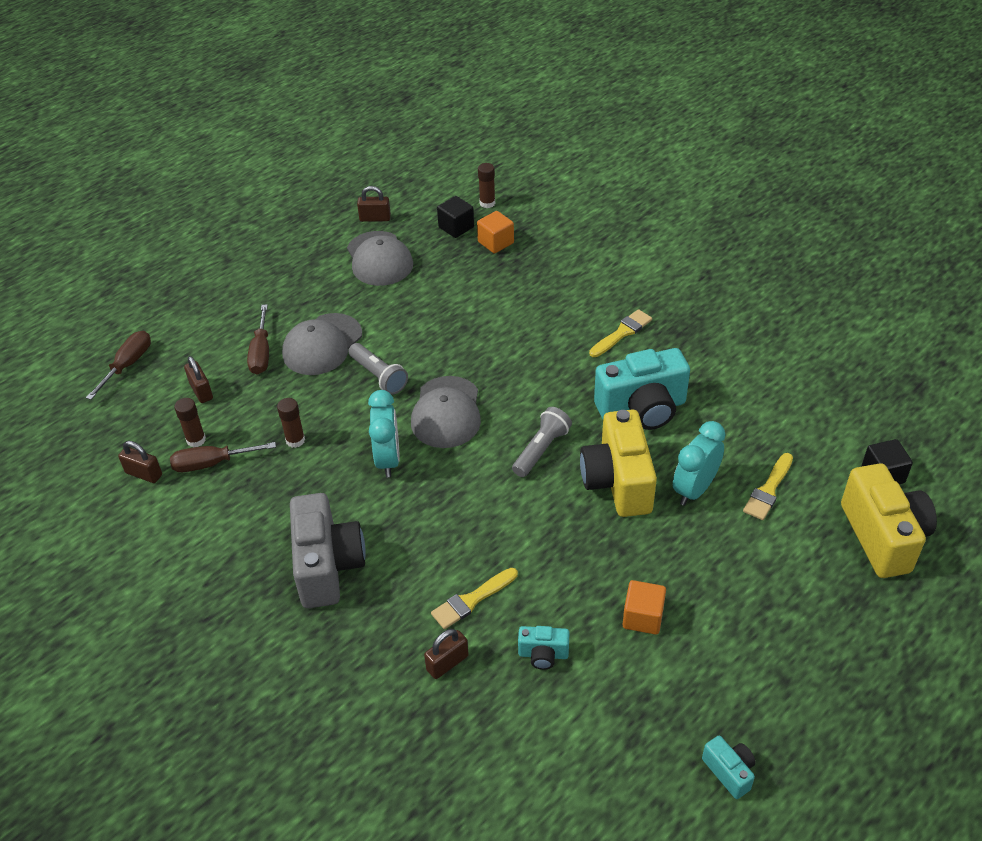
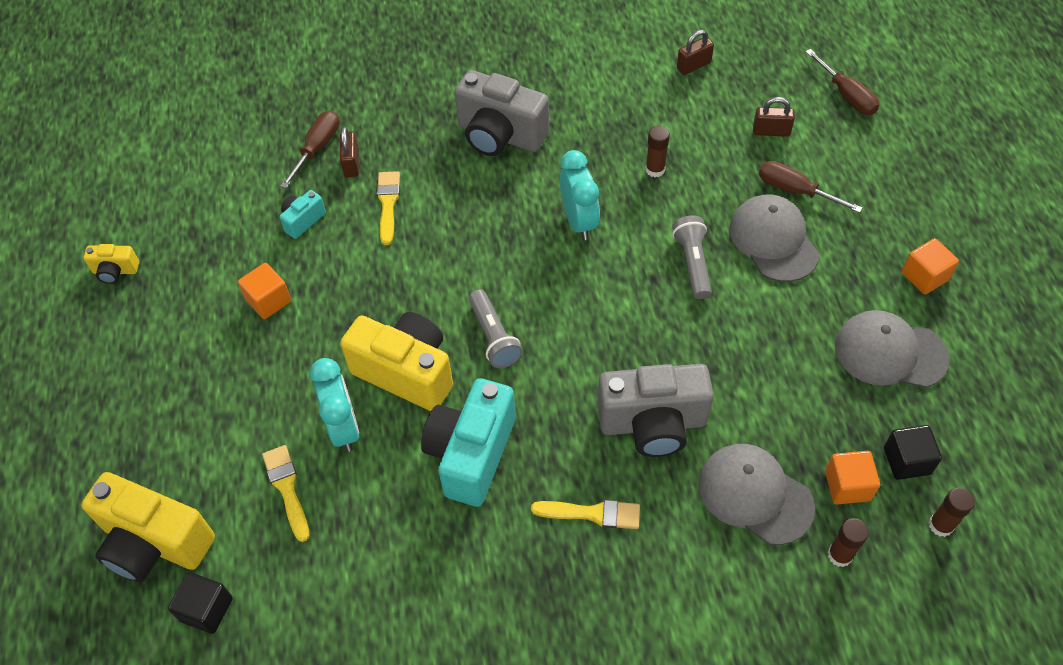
camera: 125 degrees right, 10 degrees up
(196, 440) = (708, 108): brown glue stick -> brown glue stick (840, 555)
(212, 463) = (671, 108): brown screwdriver -> brown screwdriver (317, 148)
(300, 265) = (924, 276): none -> orange cube
(375, 218) = (978, 386): brown padlock -> none
(378, 376) = (692, 263): grey flashlight -> grey flashlight turned 90 degrees clockwise
(388, 459) = (579, 221): turquoise clock -> turquoise clock turned 135 degrees counterclockwise
(446, 412) = (601, 290): grey cap -> grey cap (755, 495)
(532, 336) = (653, 424): none -> grey camera
(622, 333) = (592, 514): yellow brush -> yellow brush turned 75 degrees counterclockwise
(729, 772) = (115, 271): turquoise camera -> yellow camera

